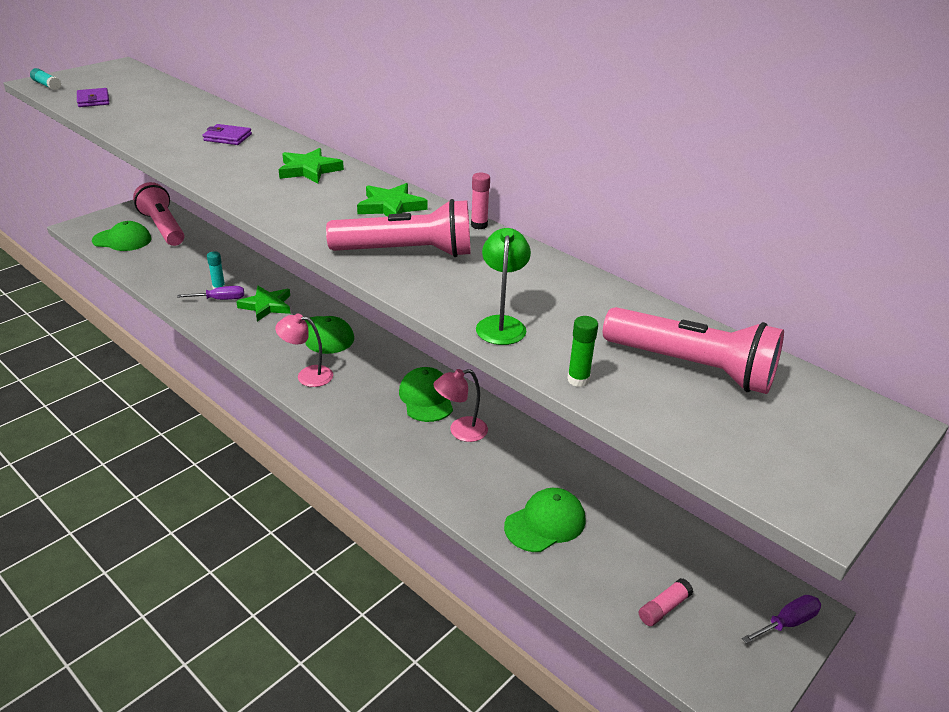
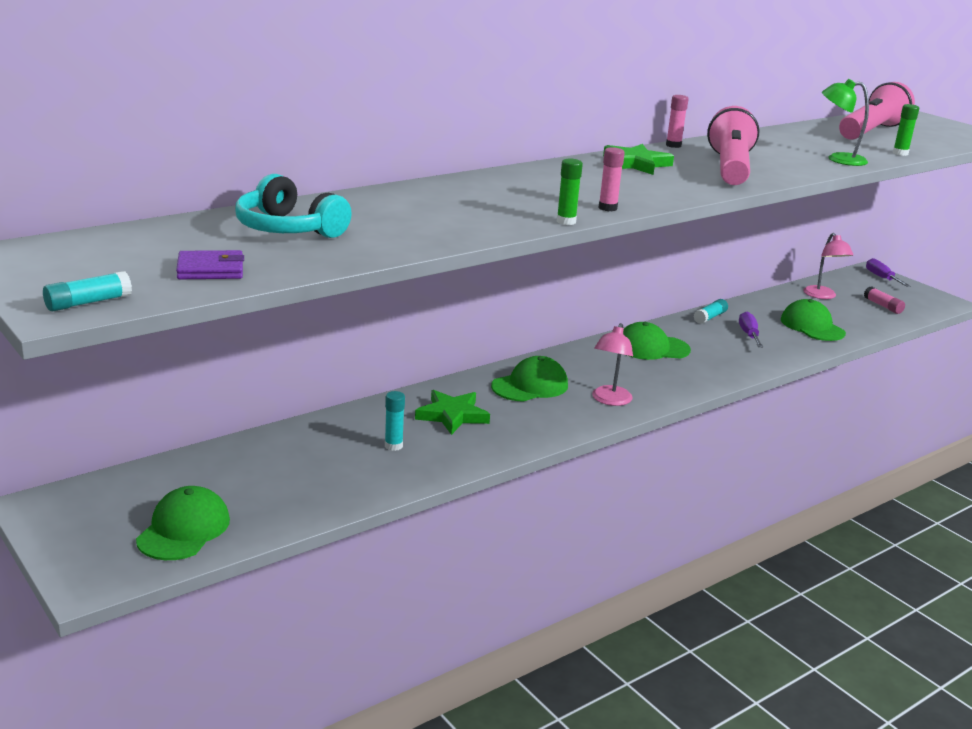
camera: 80 degrees left, 10 degrees down
(163, 227) = (158, 490): pink flashlight -> none
(167, 109) = (288, 229): none -> turquoise headphones
(201, 181) = (566, 221): none -> green glue stick
(220, 299) = (425, 445): purple screwdriver -> purple screwdriver (749, 334)
(227, 137) = (423, 205): purple wallet -> none
(242, 195) = (607, 208): none -> pink glue stick
(309, 170) = (539, 181): green star -> none
(460, 431) = (702, 340): pink lamp -> pink lamp (822, 296)
(525, 438) = (710, 317): none -> turquoise glue stick

